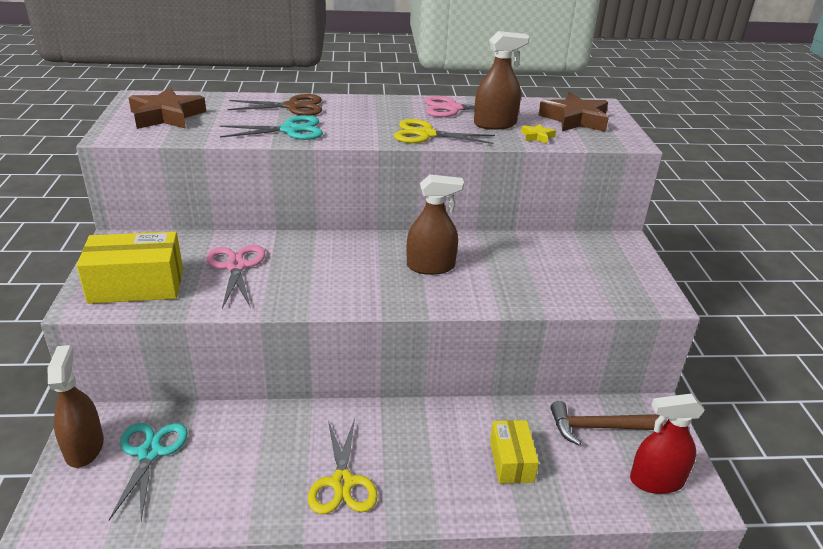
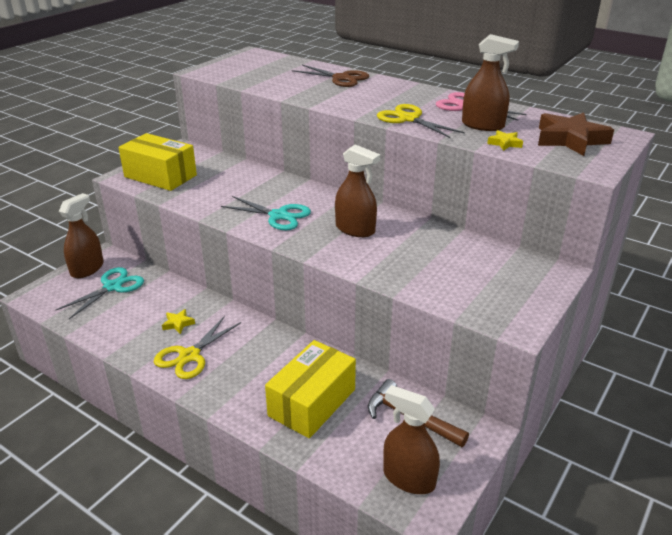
camera: 40 degrees right, 0 degrees up
(167, 116) = (249, 67): brown star -> none
(236, 266) = (228, 184): pink scissors -> none
(286, 455) = (178, 323): none -> yellow star
(290, 130) = (312, 93): turquoise scissors -> turquoise scissors (278, 216)
(511, 461) = (312, 402): yellow box -> yellow box, size x1.62
(656, 480) = (409, 478): red spray bottle -> brown spray bottle

